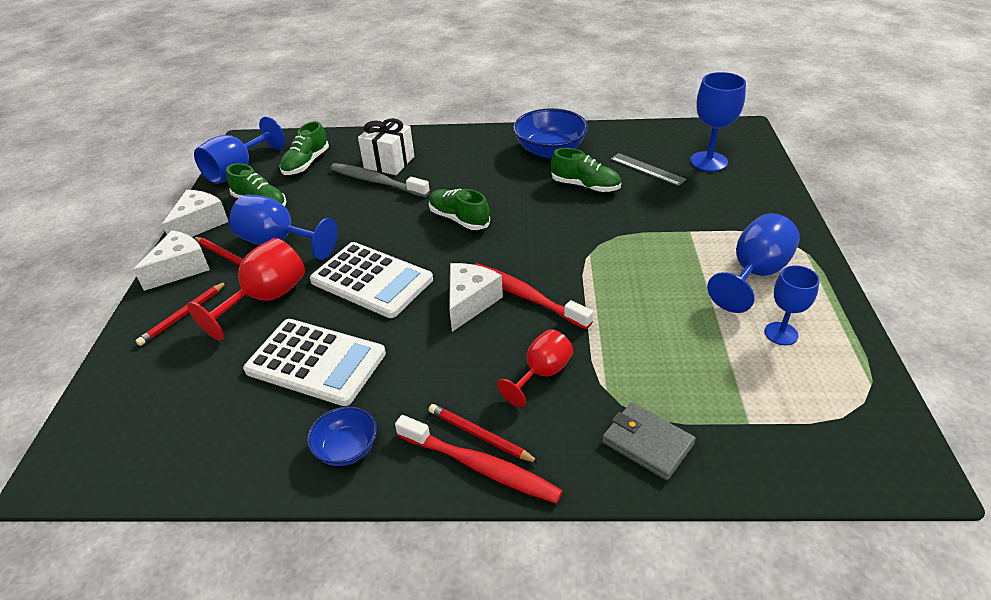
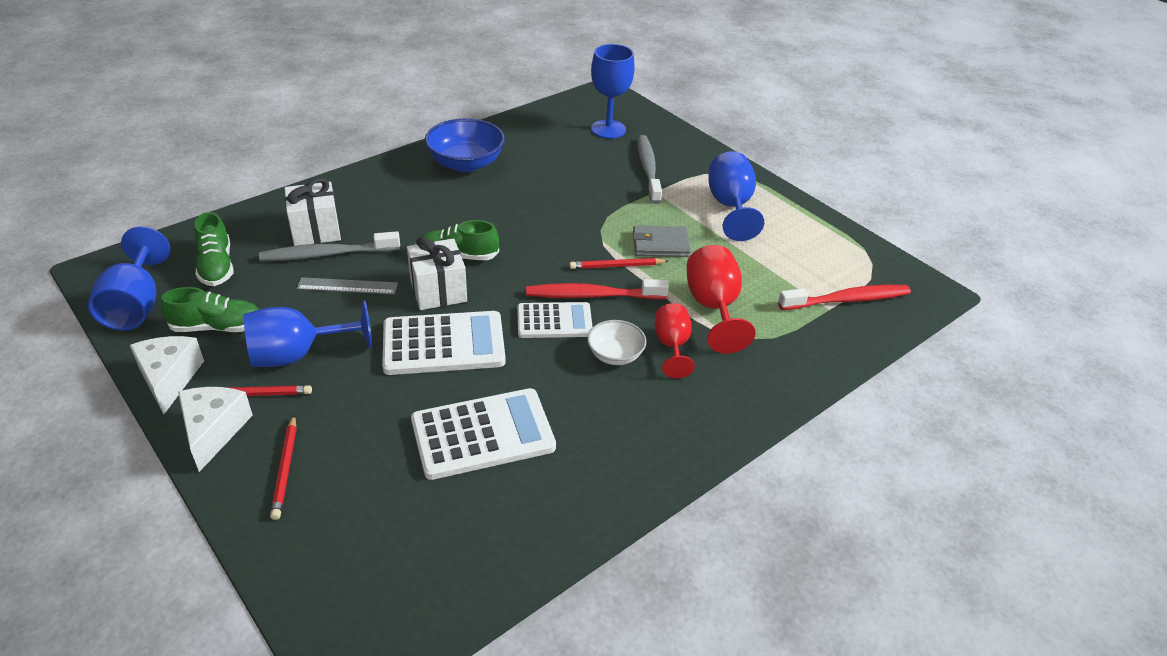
camera: 45 degrees left, 0 degrees up
(265, 299) = (357, 410): red goblet -> red goblet (713, 308)
(346, 449) = (596, 479): blue bowl -> none
(415, 239) = (438, 291): none -> white gift
(470, 302) = (554, 321): white cheese -> white calculator
(480, 435) = (680, 412): red pencil -> red pencil (616, 266)
(480, 466) = (706, 431): red toothbrush -> red toothbrush (847, 300)
(484, 355) = (615, 355): none -> white bowl
(585, 186) = (534, 185): green shoe -> none
(647, 169) = (568, 152): grey ruler -> grey ruler (347, 286)
(647, 443) = (788, 354): grey wallet -> grey wallet (660, 244)
(707, 209) = (648, 169): none -> grey toothbrush
(781, 333) = (788, 241): blue goblet -> none

